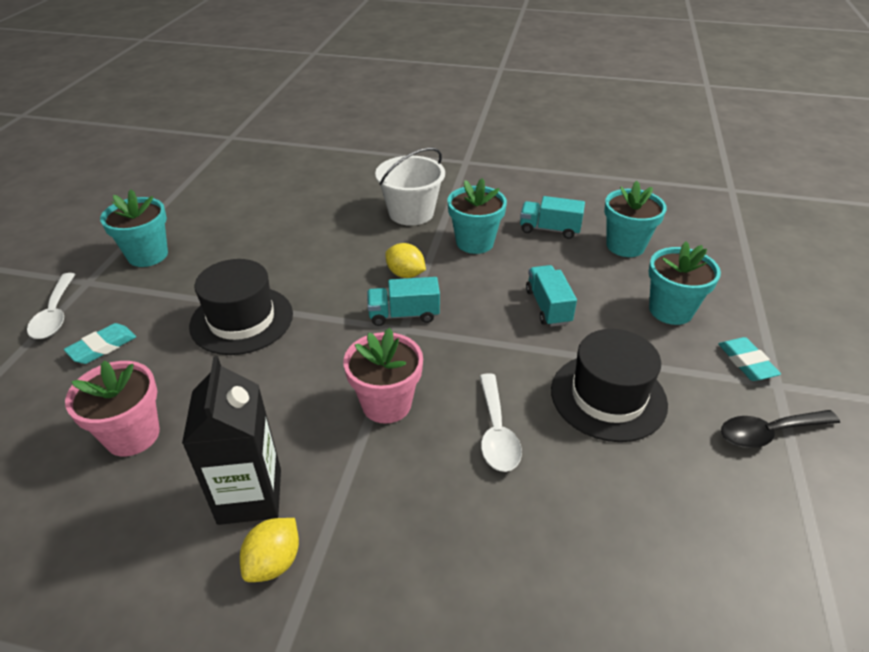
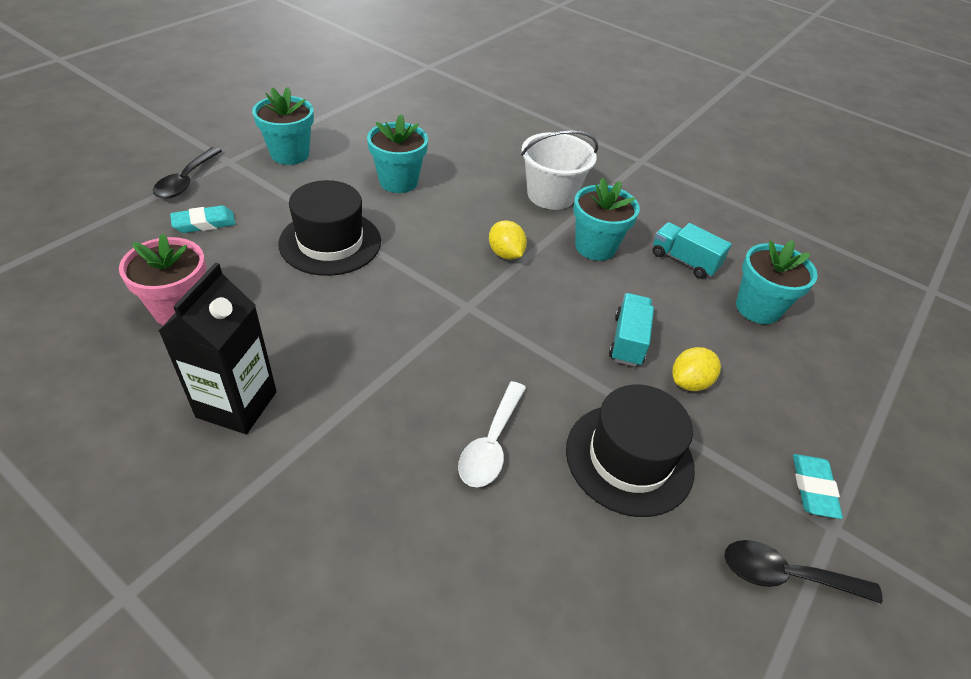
camera: 20 degrees right, 5 degrees up
(55, 314) = (186, 181): white spoon -> black spoon
(274, 562) = (219, 472): yellow lemon -> yellow lemon (689, 382)
(386, 404) = (406, 372): pink flower pot -> none
(404, 315) = (478, 293): turquoise truck -> none
(670, 310) = (762, 396): turquoise flower pot -> turquoise flower pot (398, 182)

